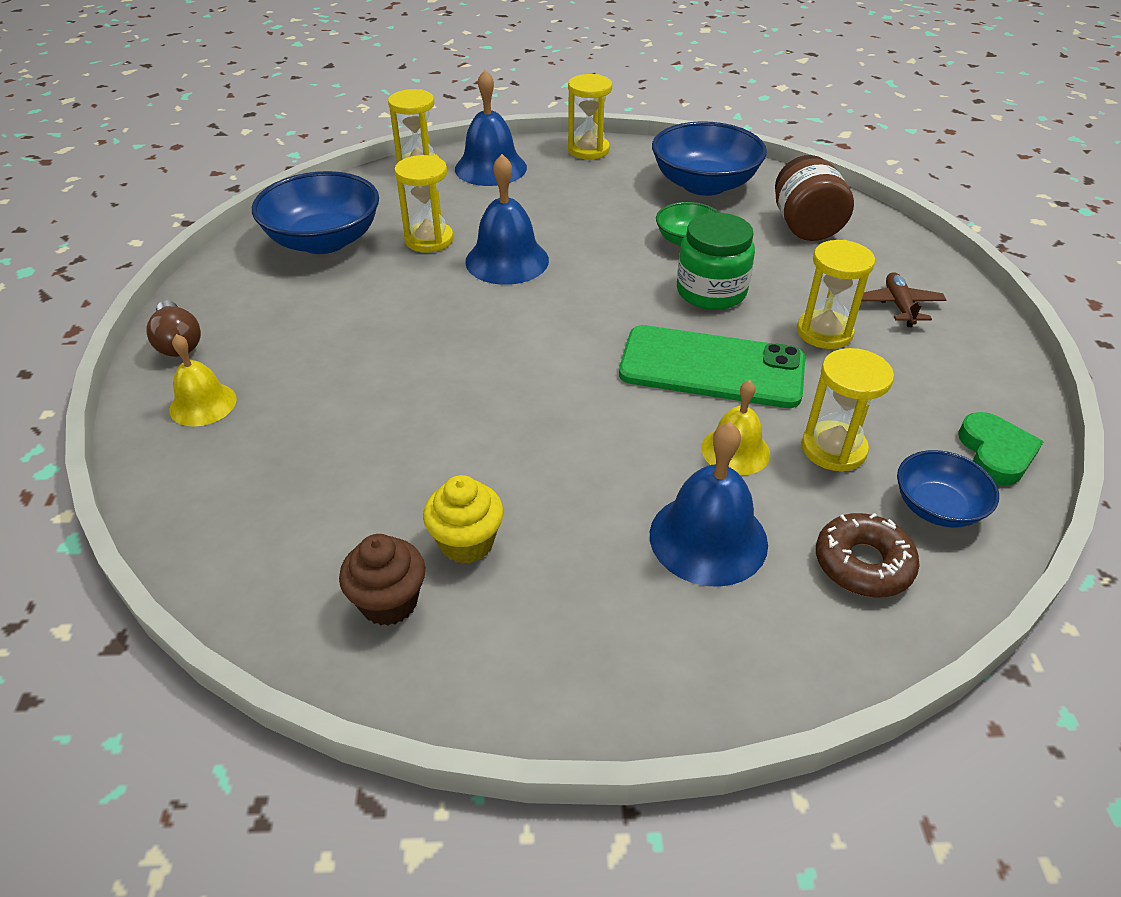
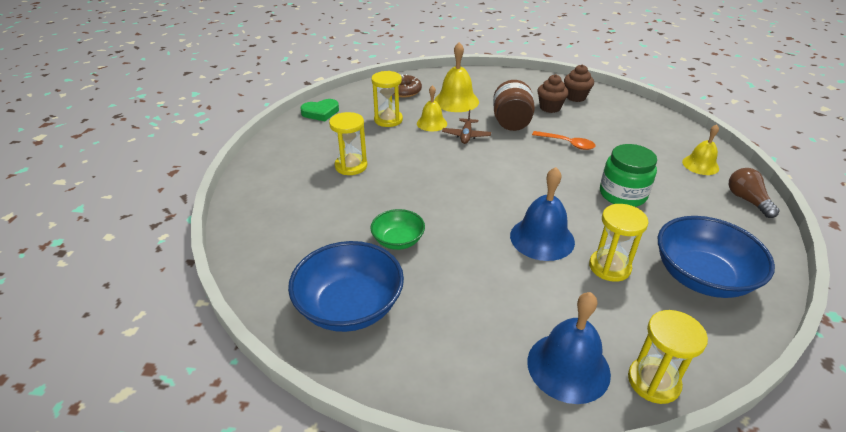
camera: 170 degrees left, 5 degrees down
(444, 427) = (567, 143): none -> orange spoon
(466, 543) = (550, 108): yellow cupcake -> brown cupcake
(588, 150) = (452, 388): yellow hourglass -> none
(708, 538) = (456, 101): blue bell -> yellow bell
(711, 291) = (402, 197): green jar -> green jar (622, 194)
(712, 367) = (425, 155): green phone -> none
(805, 226) = (297, 243): brown jar -> brown jar (511, 123)
(899, 306) = (293, 176): brown plane -> brown plane (466, 135)
(937, 507) = (363, 101): blue bowl -> none
(995, 453) = (320, 112): green heart -> green heart turned 120 degrees counterclockwise

